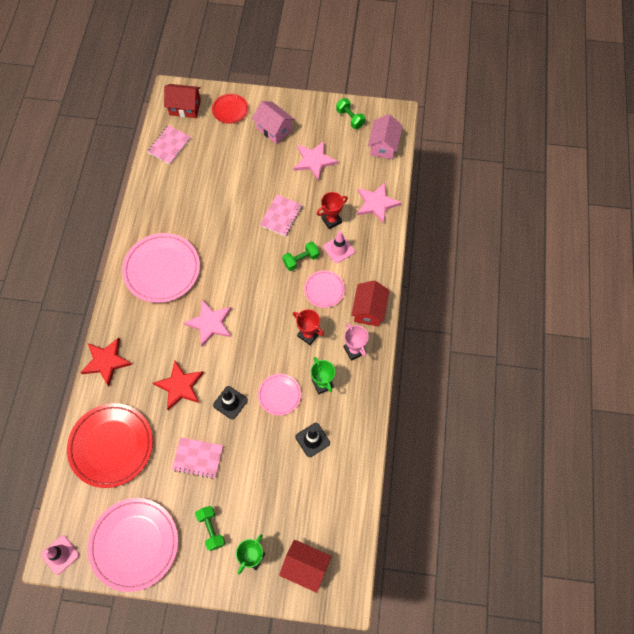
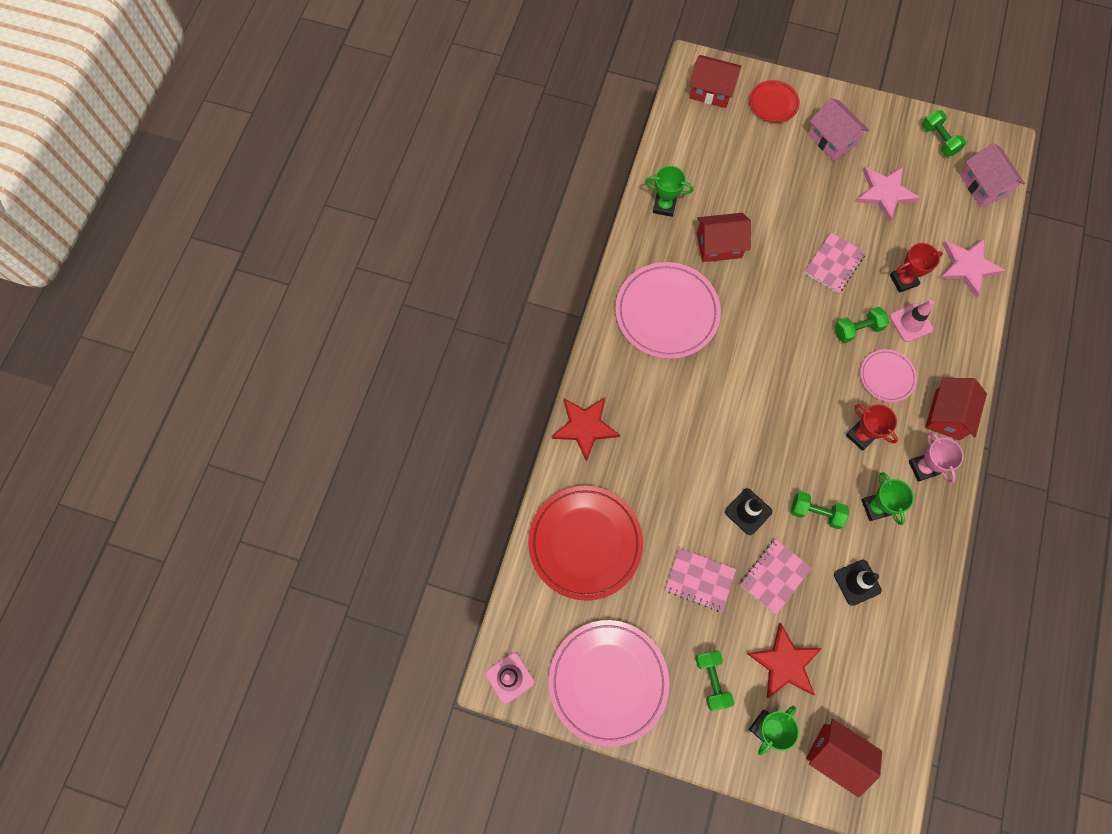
camera: 10 degrees right, 5 degrees up
(155, 194) = (664, 206): none -> green trophy
(169, 145) = (687, 141): pink notebook -> pink notebook (774, 576)
(180, 386) = (681, 477): red star -> red star (784, 663)
(197, 216) = (719, 245): none -> red house
(210, 323) = (727, 397): pink star -> none
(279, 395) = (815, 512): pink plate -> green dumbbell
(383, 145) = (983, 186): pink house -> pink house turned 45 degrees counterclockwise

